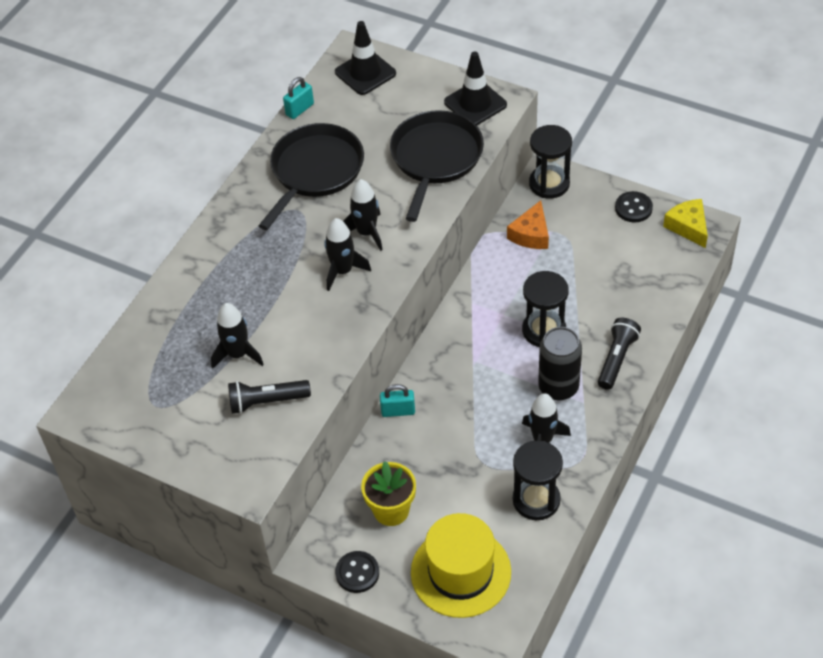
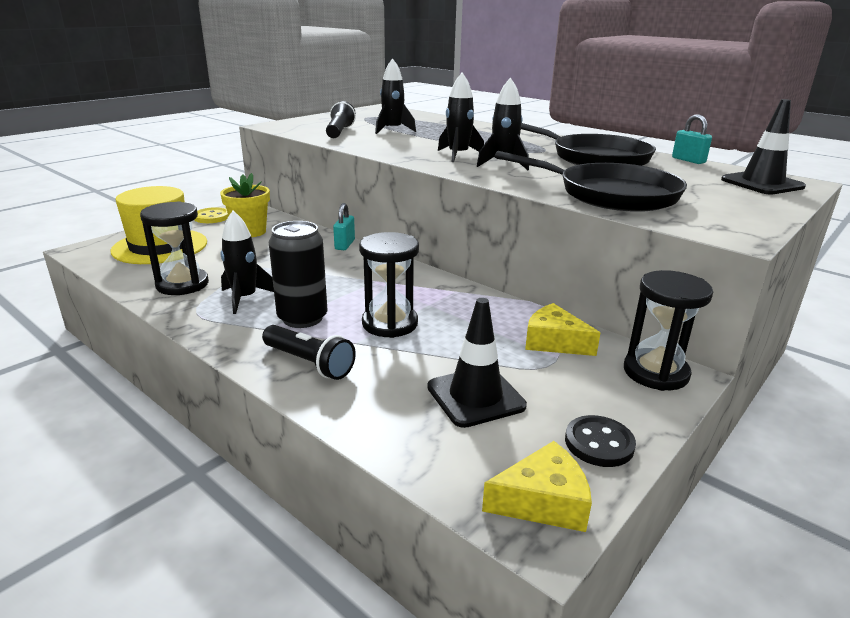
camera: 100 degrees right, 25 degrees down
(357, 573) = (212, 217): black button -> yellow button
(475, 103) = (722, 221): black traffic cone -> black traffic cone (475, 396)
(531, 234) = (554, 342): orange cheese -> yellow cheese

